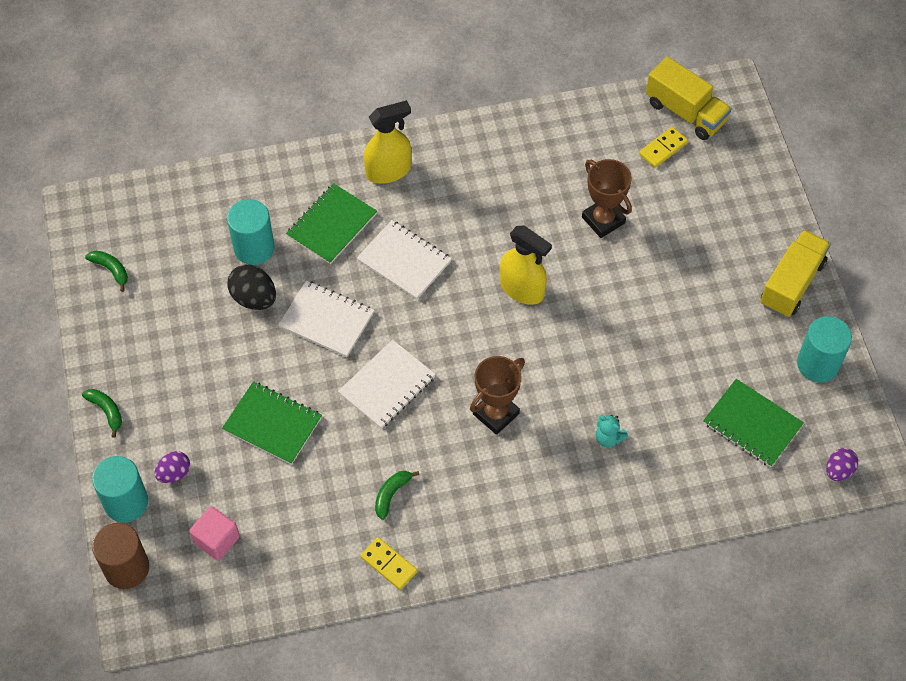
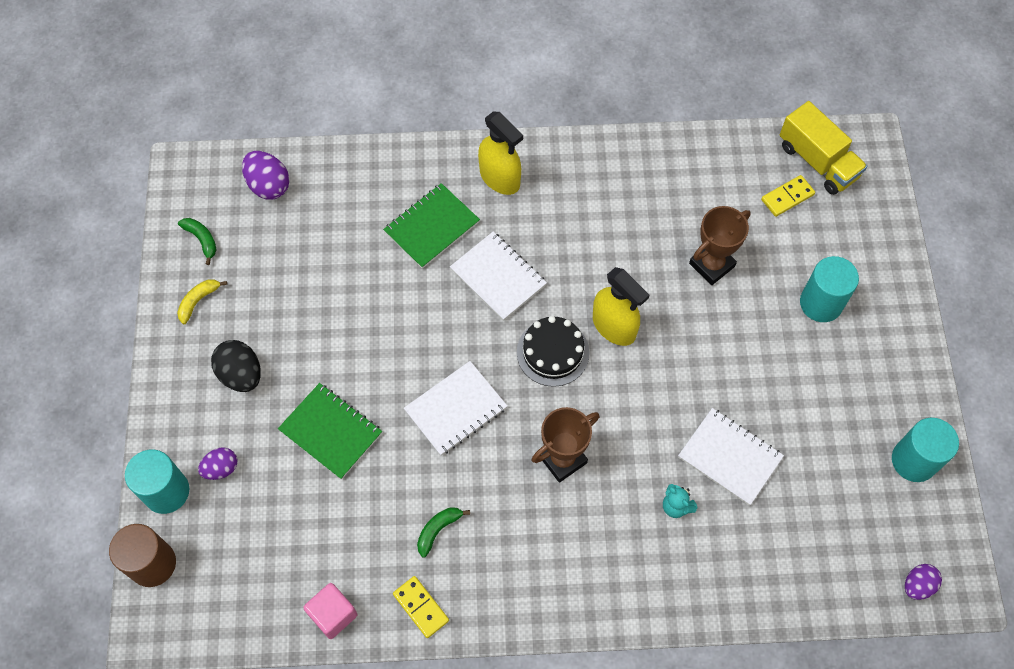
camera: 10 degrees right, 5 degrees up
(106, 411) = (167, 390): green banana -> none
(120, 326) = (198, 301): none -> yellow banana
(166, 210) = (268, 185): none -> purple egg
(216, 540) = (249, 549): pink cube -> pink cube (333, 614)
(254, 248) = (349, 239): turquoise cylinder -> turquoise cylinder (821, 303)
(254, 298) = (338, 293): black egg -> black egg (241, 374)
(326, 320) = (407, 328): white notebook -> white notebook (730, 457)
(388, 171) = (500, 178): yellow spray bottle -> yellow spray bottle turned 60 degrees clockwise
(469, 321) = (553, 352): none -> black cake
(603, 220) = (711, 265): brown trophy -> brown trophy turned 75 degrees clockwise
(752, 424) = (832, 517): green notebook -> none
(791, 283) = (900, 366): yellow truck -> none

